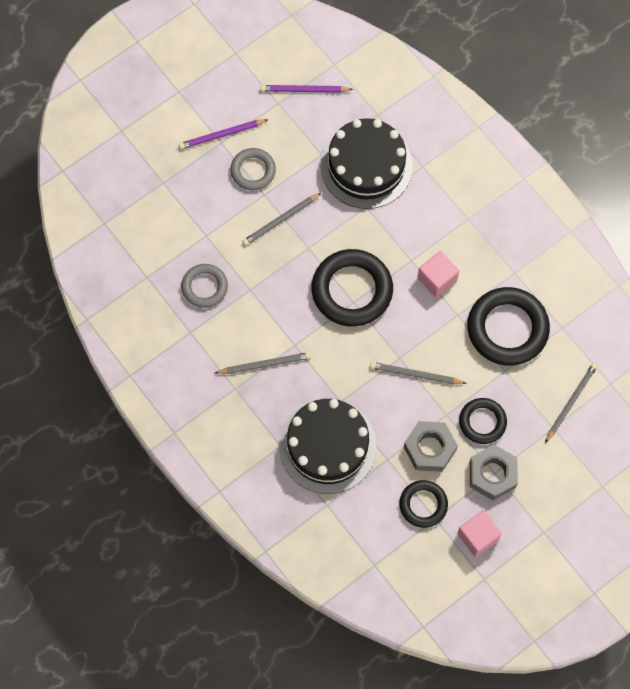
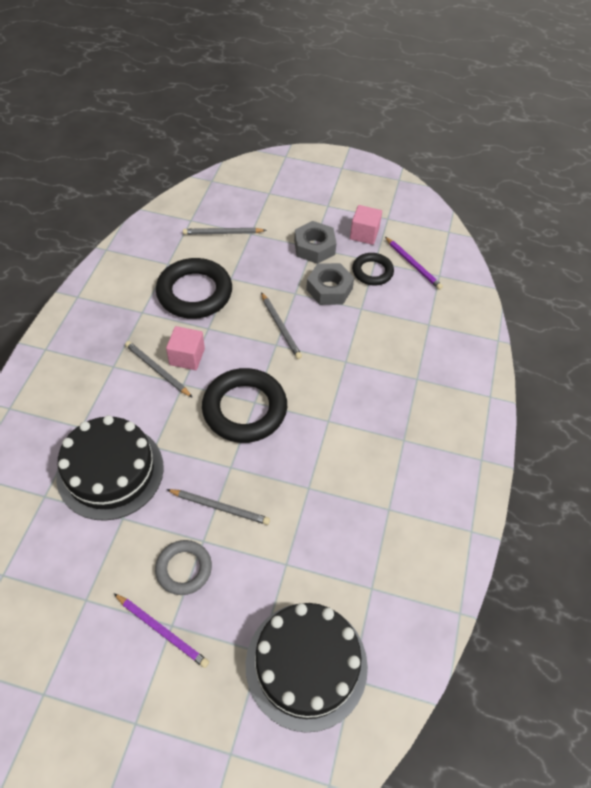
camera: 130 degrees left, 15 degrees down
(204, 287) = (337, 527): grey ring -> none
(265, 364) = (363, 431): grey pencil -> grey pencil (157, 370)
(304, 90) = (53, 583): purple pencil -> purple pencil (413, 265)
(327, 446) = (387, 348): black cake -> black cake (306, 665)
(482, 422) = (281, 271): black ring -> none

